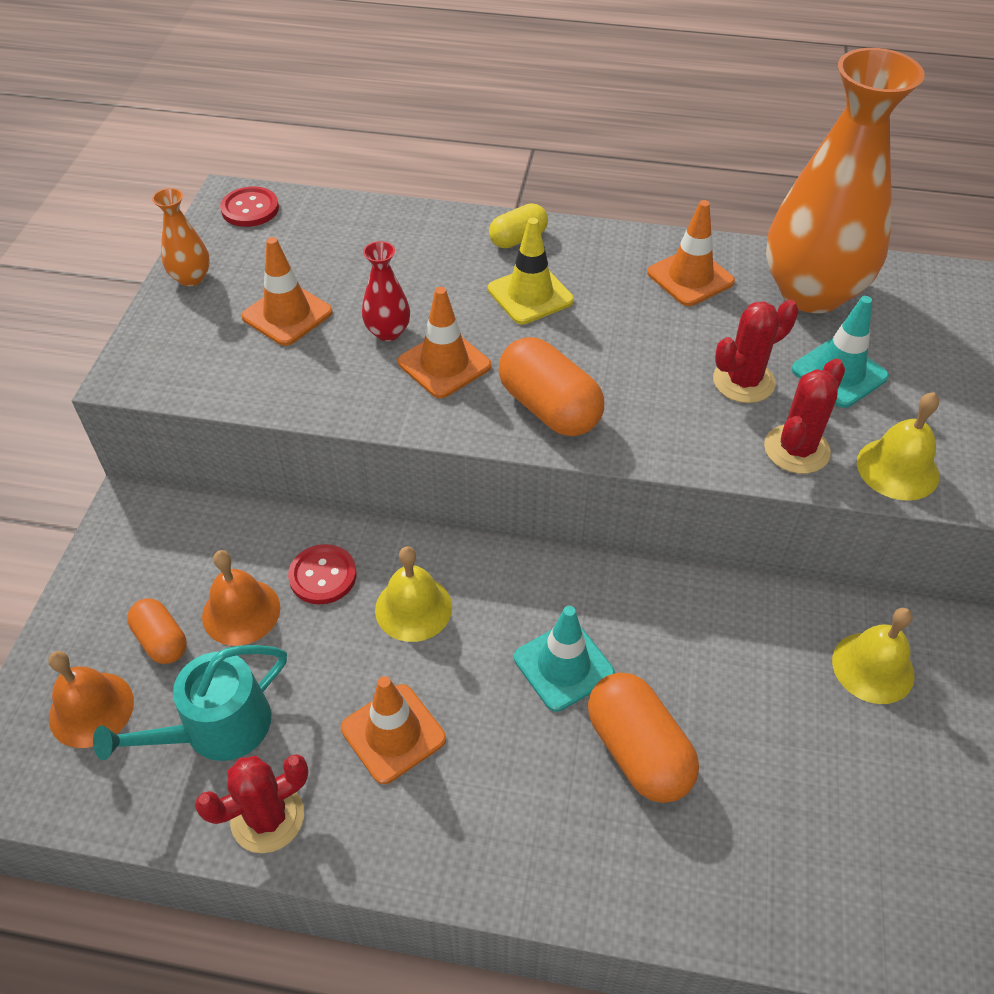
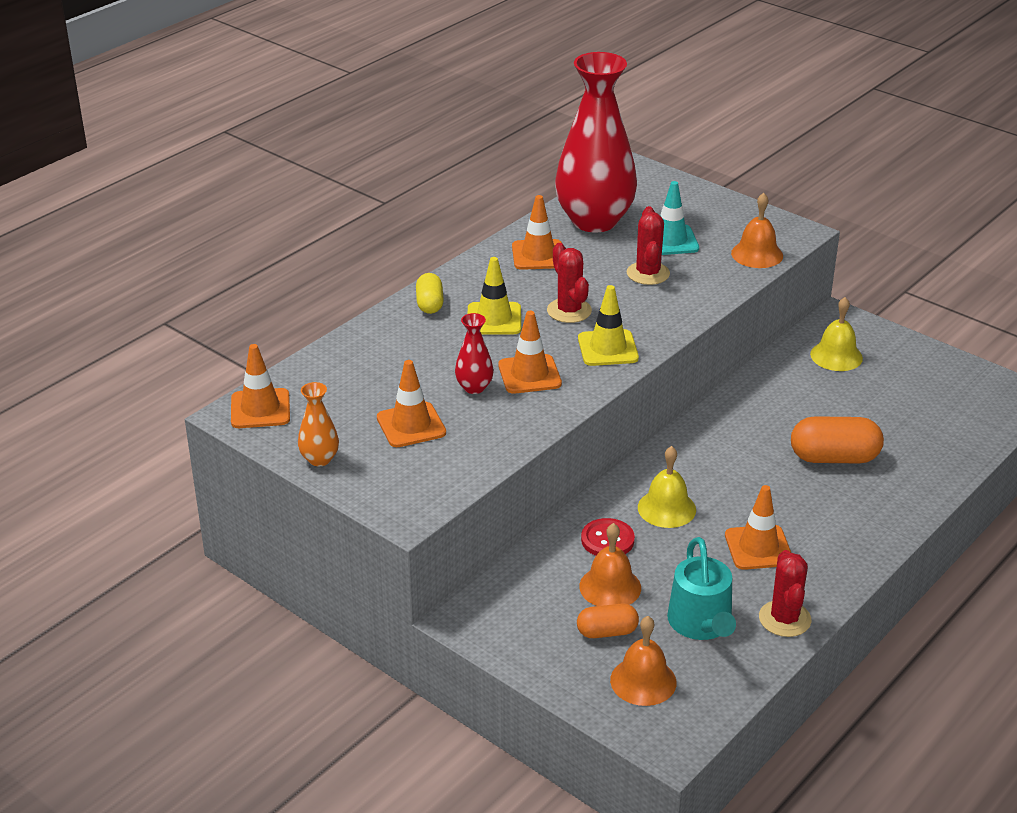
camera: 60 degrees left, 15 degrees down
(250, 209) = (260, 409): red button -> orange traffic cone
(549, 408) = (608, 348): orange capsule -> yellow traffic cone
(563, 666) = (756, 463): turquoise traffic cone -> none
(796, 449) = (716, 278): red cactus -> red cactus (569, 311)
(811, 292) = (594, 221): orange vase -> red vase
(897, 468) = (757, 254): yellow bell -> orange bell

